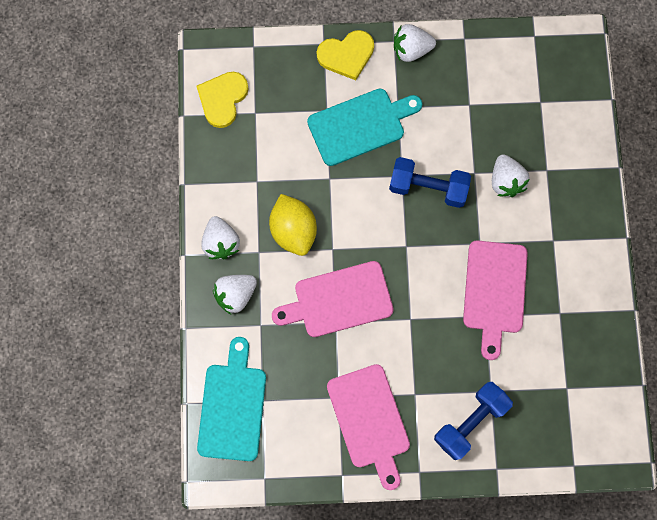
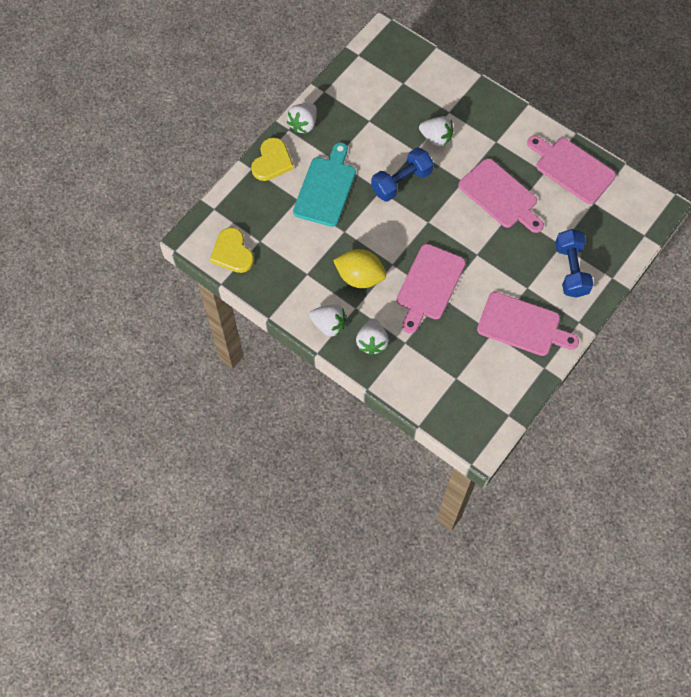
camera: 50 degrees left, 10 degrees down
(232, 407) = (445, 399): turquoise cutting board -> none
(587, 337) = (572, 169): none -> pink cutting board

